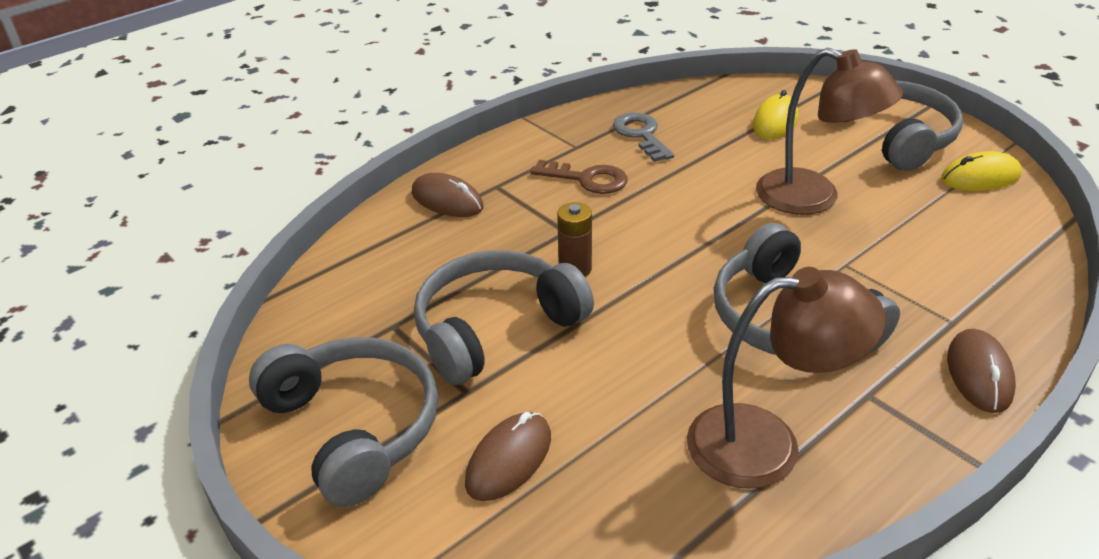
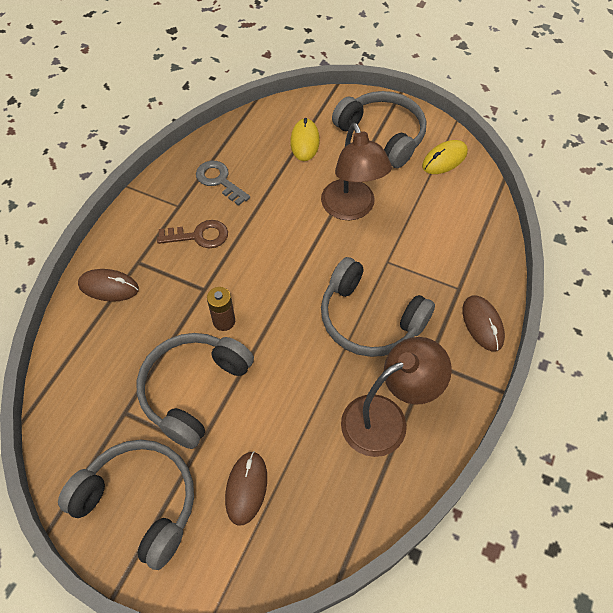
camera: 25 degrees left, 20 degrees up
(813, 198) = (351, 209): brown lamp -> brown lamp turned 60 degrees clockwise

